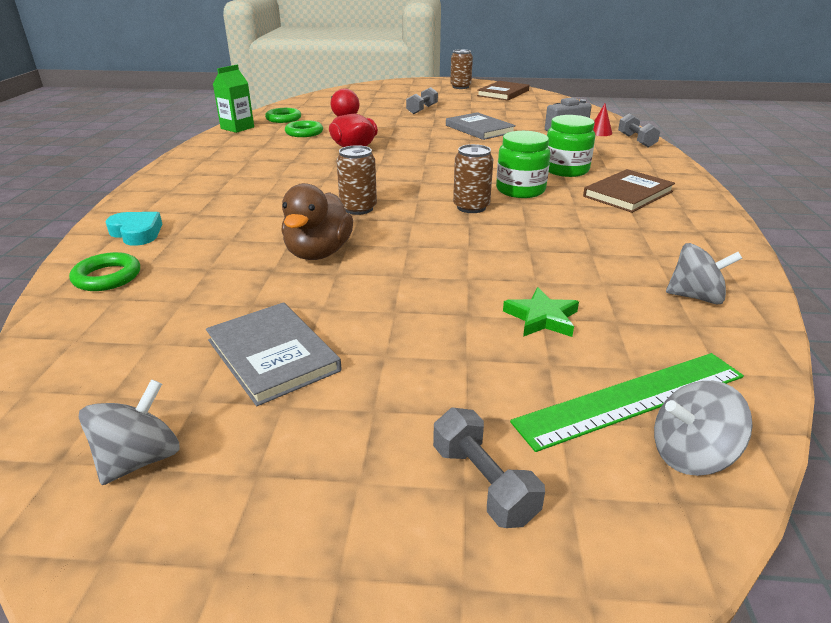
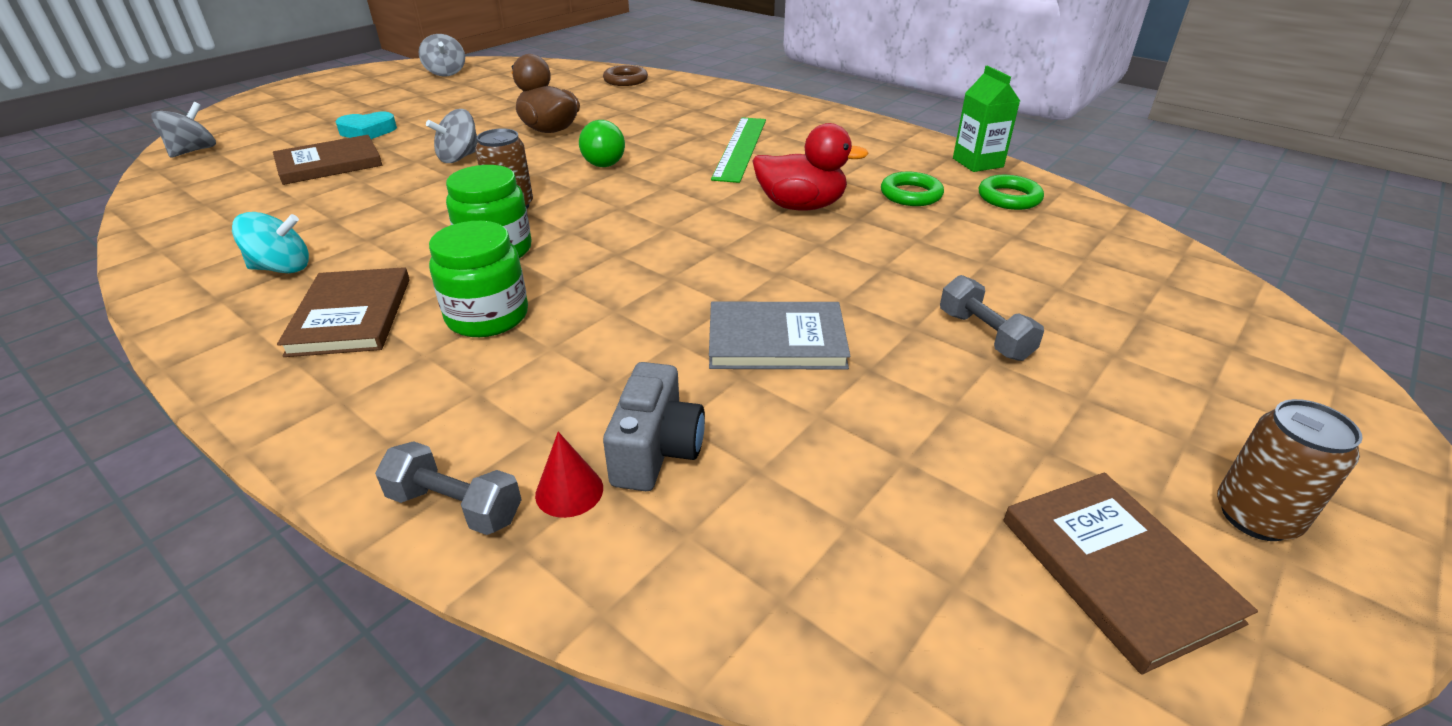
camera: 125 degrees right, 5 degrees up
(107, 277) = (625, 80): green ring -> brown ring
(137, 233) = (686, 91): turquoise heart -> turquoise heart (368, 131)
(272, 355) = (461, 99): grey book -> none
(358, 208) = (602, 160): brown can -> green light bulb
(483, 483) = (296, 113): grey dumbbell -> none
(542, 318) = (329, 164): green star -> brown book
(632, 399) = (237, 155): green ruler -> green ruler (740, 148)
(651, 232) = (282, 268): none -> turquoise spinning top
(695, 297) = (207, 223): grey spinning top -> grey spinning top (459, 157)

